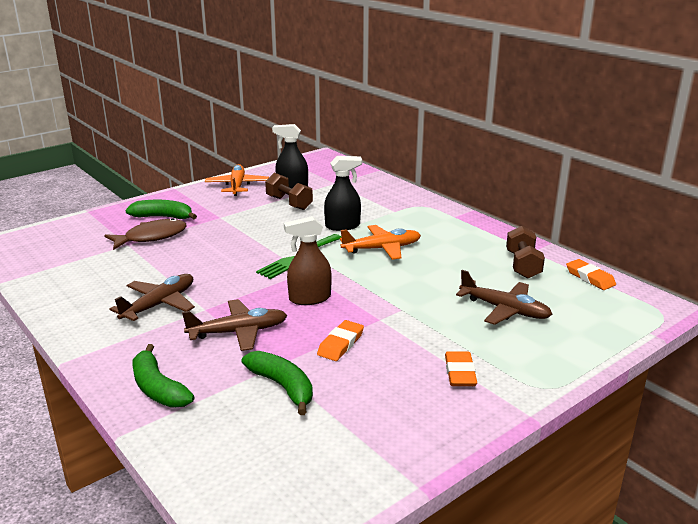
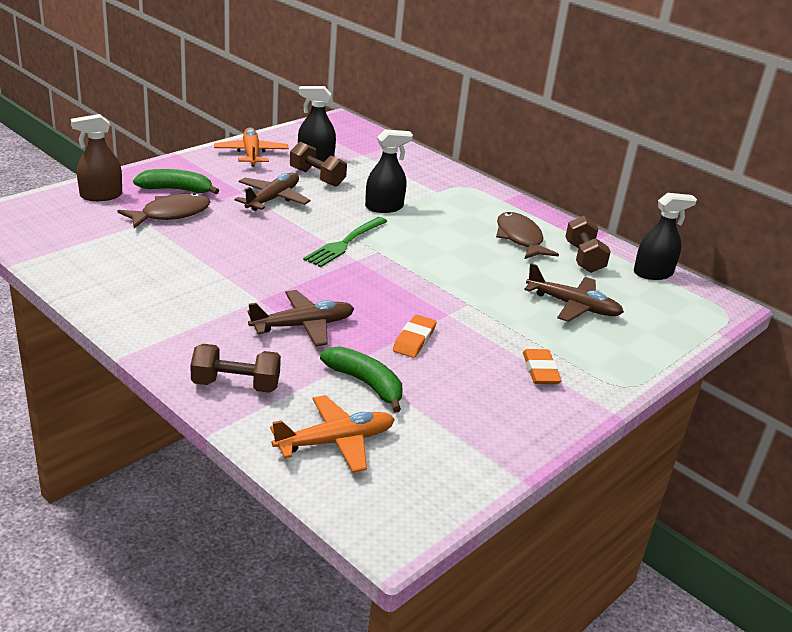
camera: 10 degrees left, 5 degrees up
(158, 388) = (236, 385): green banana -> brown dumbbell
(159, 304) = (206, 294): brown plane -> brown plane (272, 199)
(309, 298) = (369, 290): brown spray bottle -> brown spray bottle (101, 195)
(381, 249) = (433, 235): orange plane -> orange plane (335, 442)
(464, 249) = (520, 238): none -> brown fish
(590, 278) = (653, 273): orange eraser -> black spray bottle

